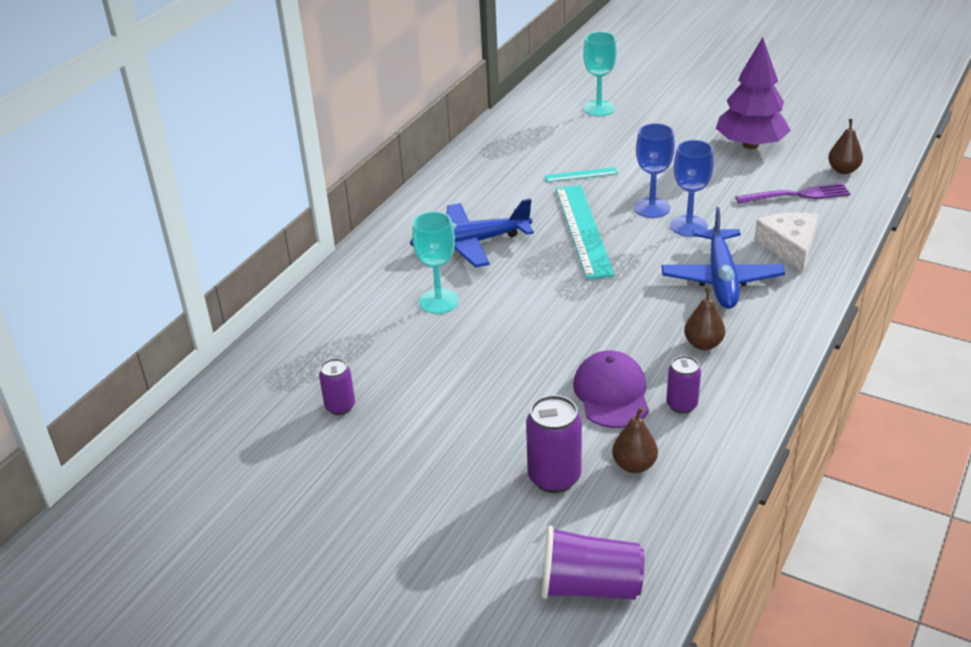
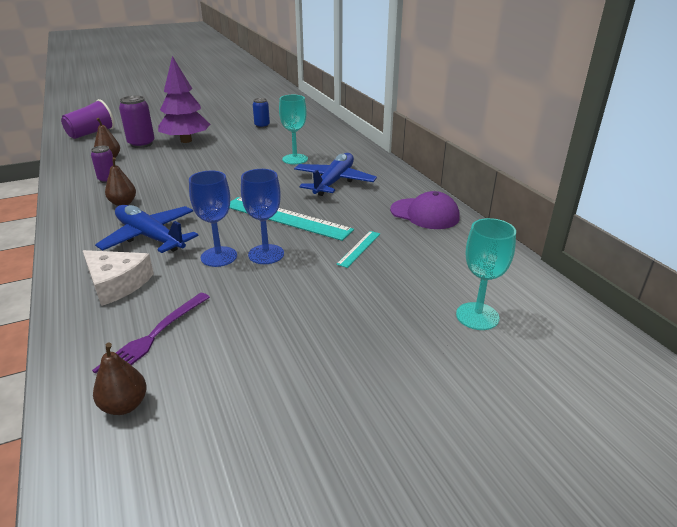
camera: 125 degrees right, 5 degrees down
(340, 406) = (262, 126): purple can -> blue can
(611, 393) = (151, 169): purple cap -> purple cap (425, 214)
(750, 145) = (270, 372): purple tree -> purple tree (186, 141)

